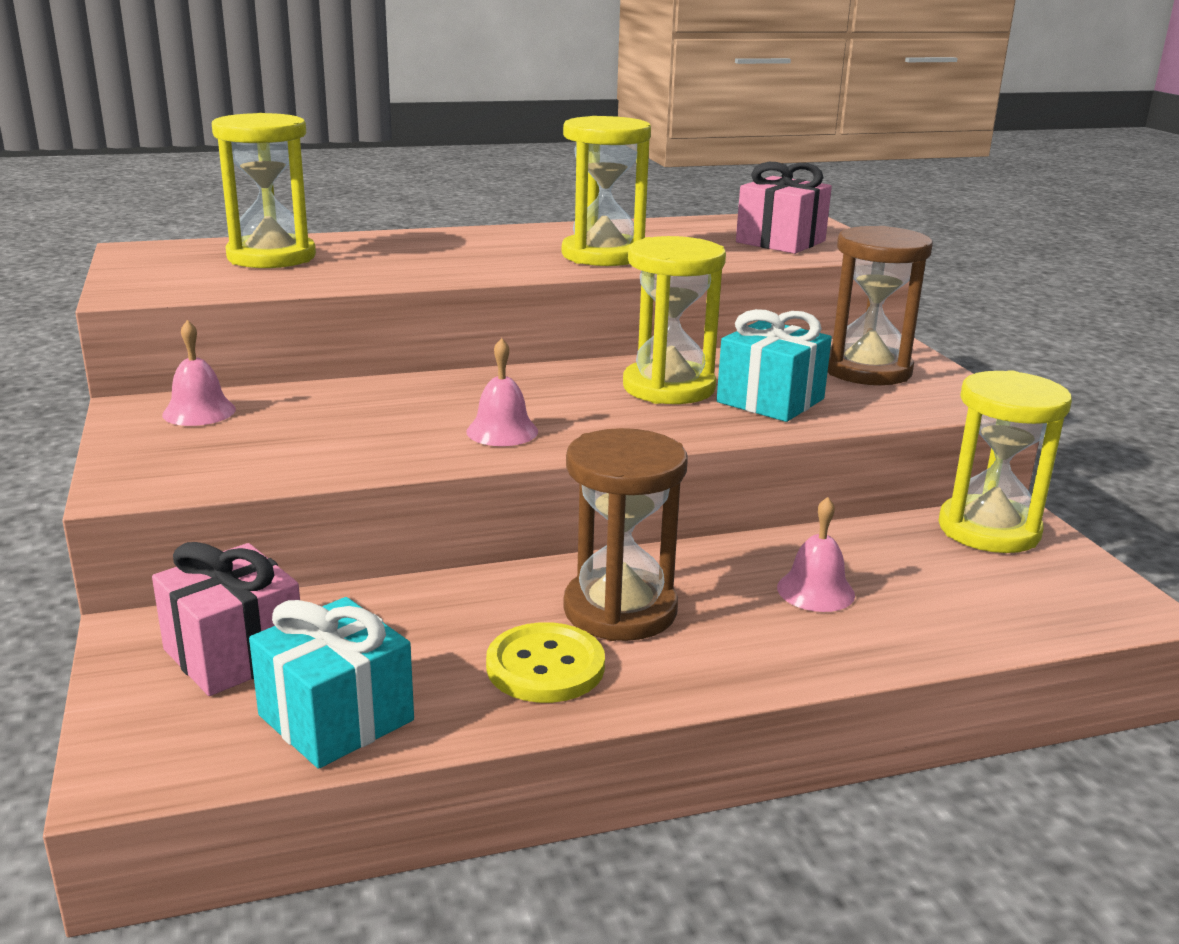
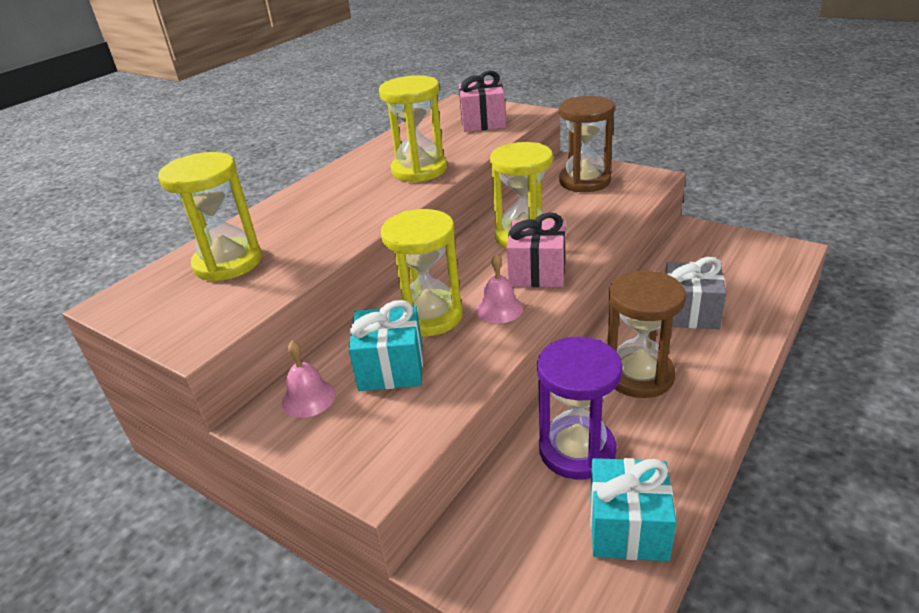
camera: 35 degrees left, 10 degrees up
(234, 653) = (518, 533): pink gift -> pink gift (537, 272)
(417, 630) = (577, 450): none -> purple hourglass
(545, 666) = (661, 428): yellow button -> none
(770, 400) = (579, 220): turquoise gift -> turquoise gift (391, 368)
(815, 591) = (690, 312): pink bell -> grey gift
(988, 530) = (697, 241): yellow hourglass -> yellow hourglass (429, 316)

